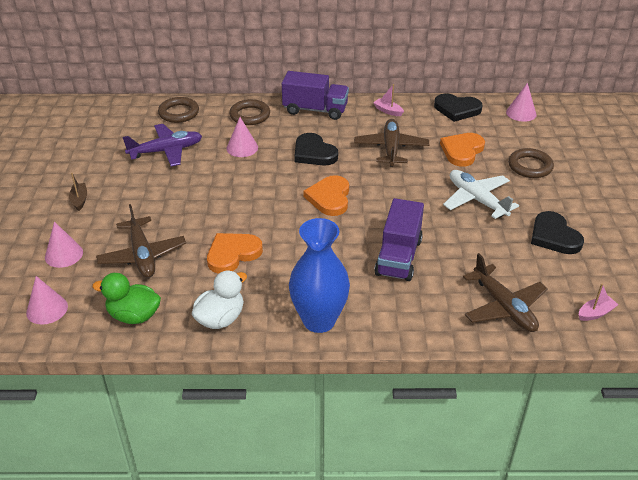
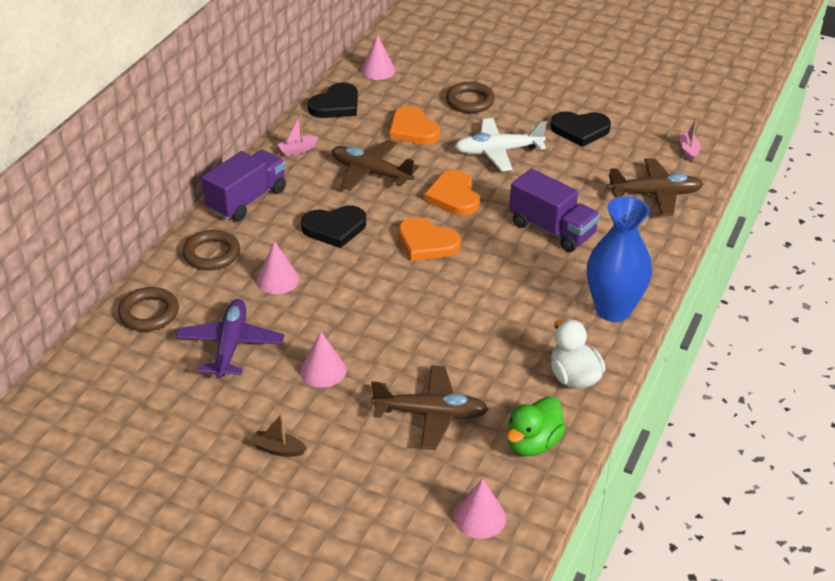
camera: 65 degrees left, 0 degrees up
(64, 254) = (384, 484): pink cone -> pink cone (323, 370)
(232, 254) = (475, 341): orange heart -> orange heart (453, 196)

